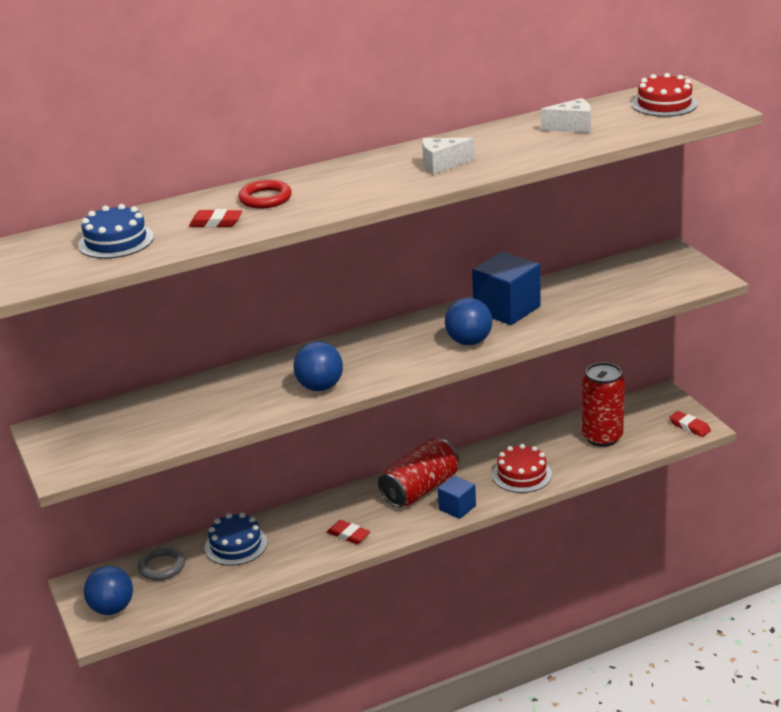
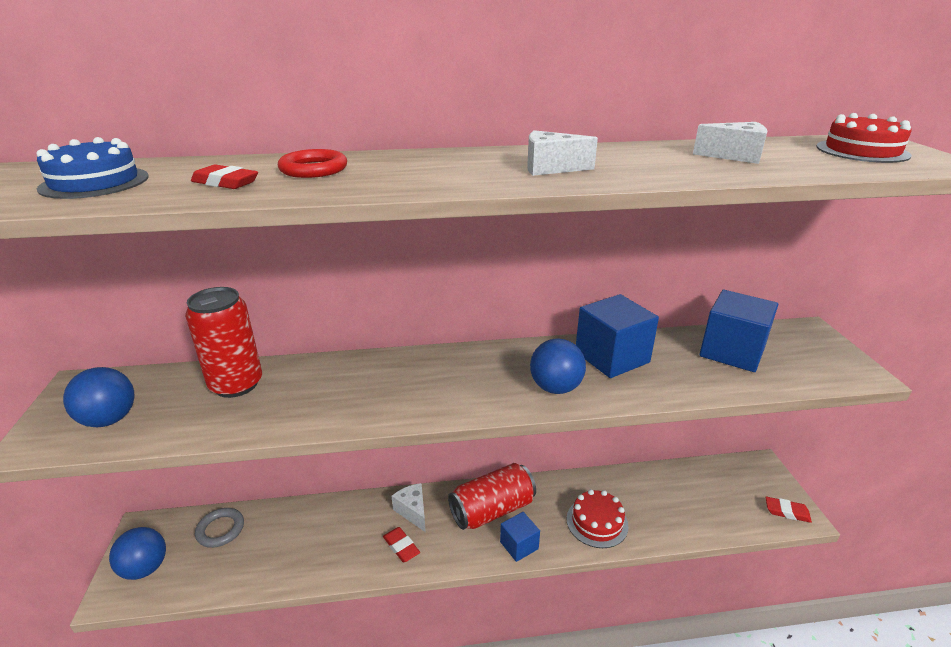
camera: 15 degrees right, 0 degrees up
(236, 545) = (297, 525): blue cake -> none
(320, 387) = (367, 405): blue ball -> blue ball (109, 419)
(344, 508) = (413, 511): none -> white cheese
(602, 437) = (690, 498): red can -> red can (236, 384)
(606, 283) = (732, 352): none -> blue cube
(689, 427) = (787, 512): red eraser -> red eraser turned 45 degrees counterclockwise

